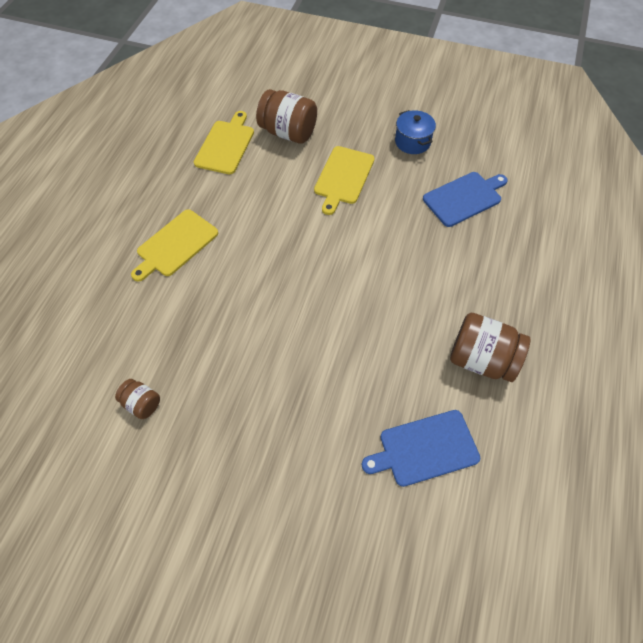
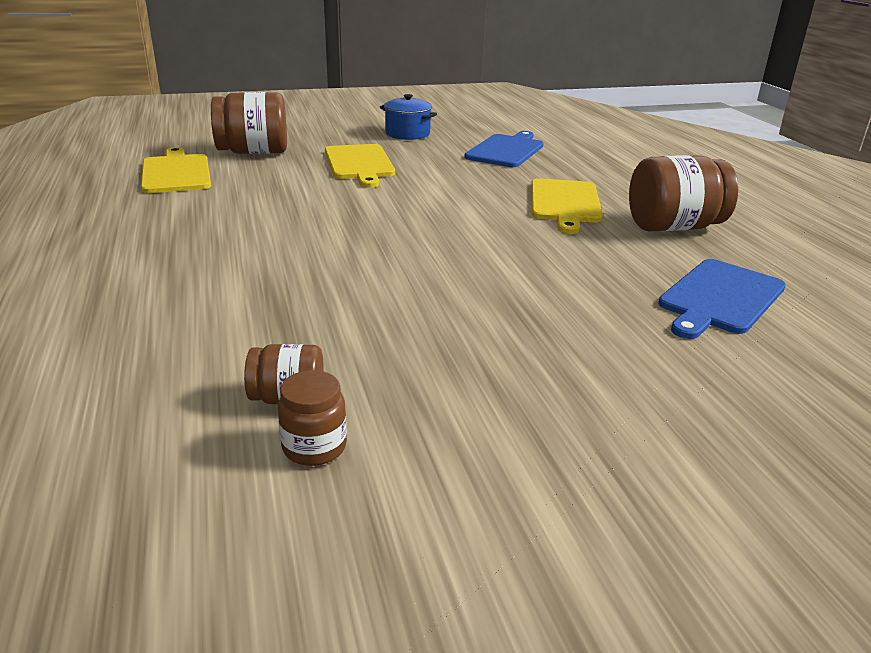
camera: 35 degrees left, 30 degrees down
(130, 443) = (314, 447): none -> brown jar
(175, 245) = (182, 250): yellow cutting board -> yellow cutting board (565, 203)

